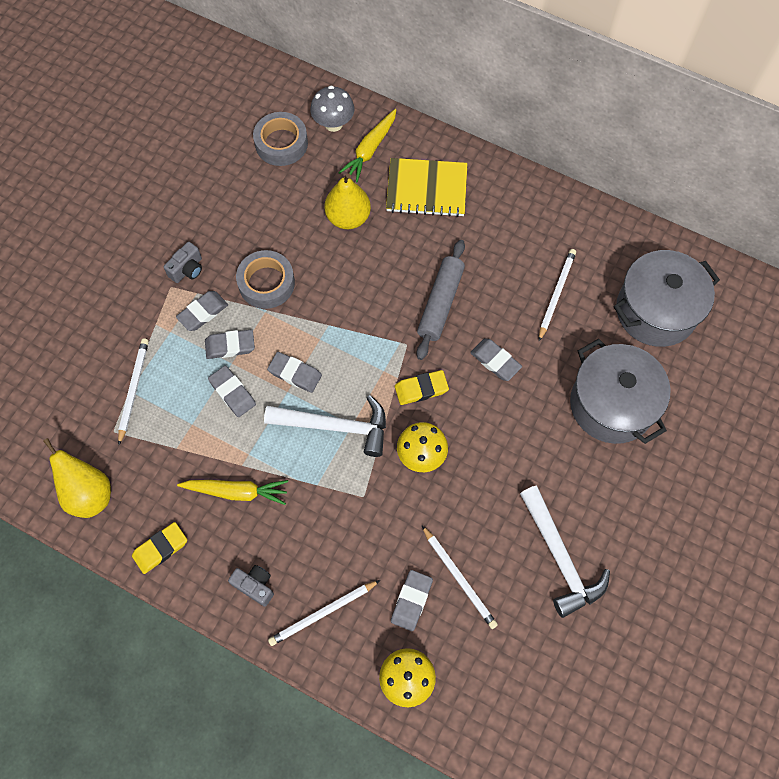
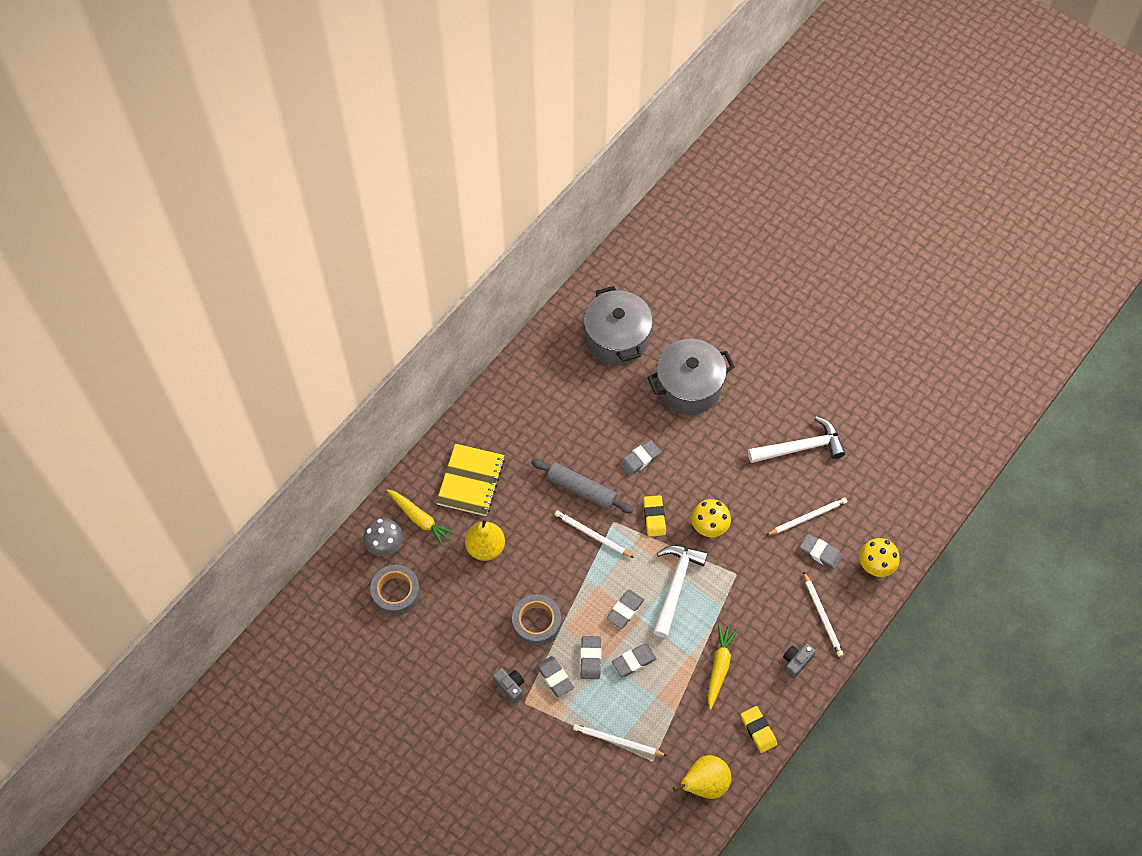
camera: 80 degrees left, 5 degrees down
(556, 294) = (589, 404): white pencil -> white pencil (592, 535)

